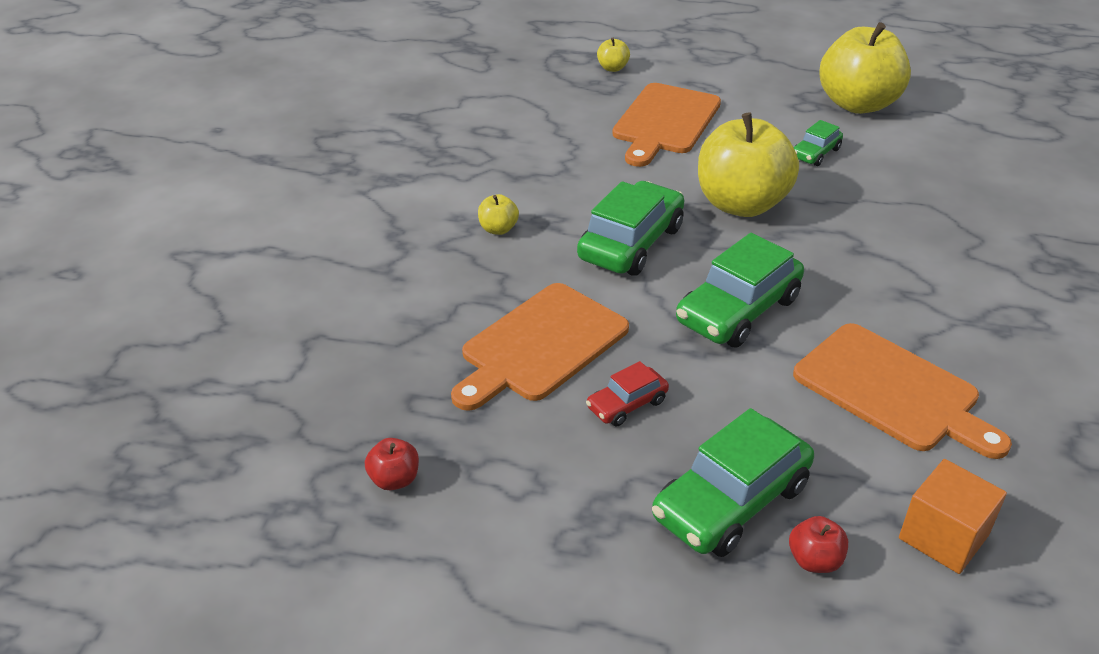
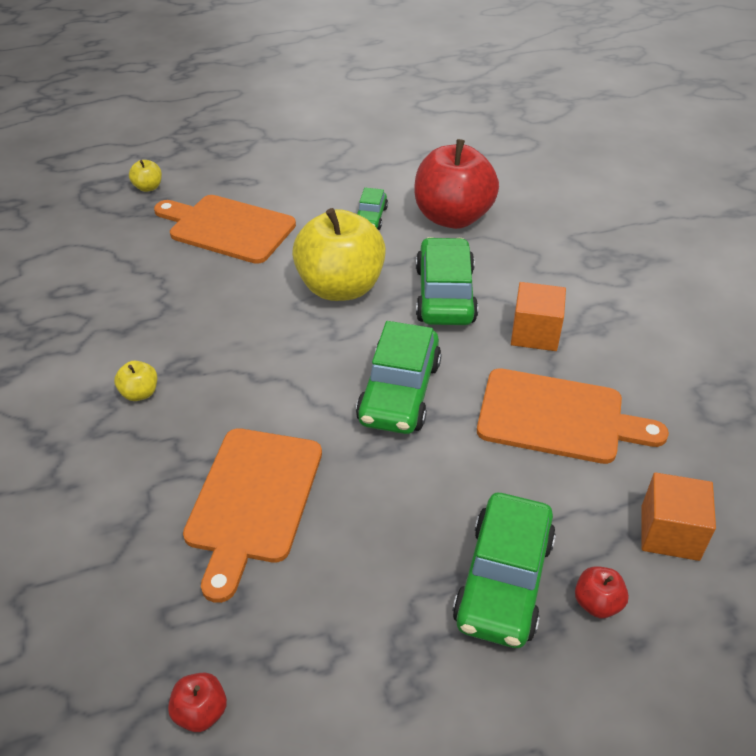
camera: 30 degrees left, 5 degrees up
(627, 404) = (364, 526): red car -> none
(631, 243) = (271, 361): green car -> green car (445, 295)
(664, 122) = (228, 228): orange cutting board -> orange cutting board turned 120 degrees clockwise
(857, 104) = (376, 160): yellow apple -> none
(906, 178) = (452, 217): none -> red apple
(922, 309) = (535, 333): none -> orange cube

